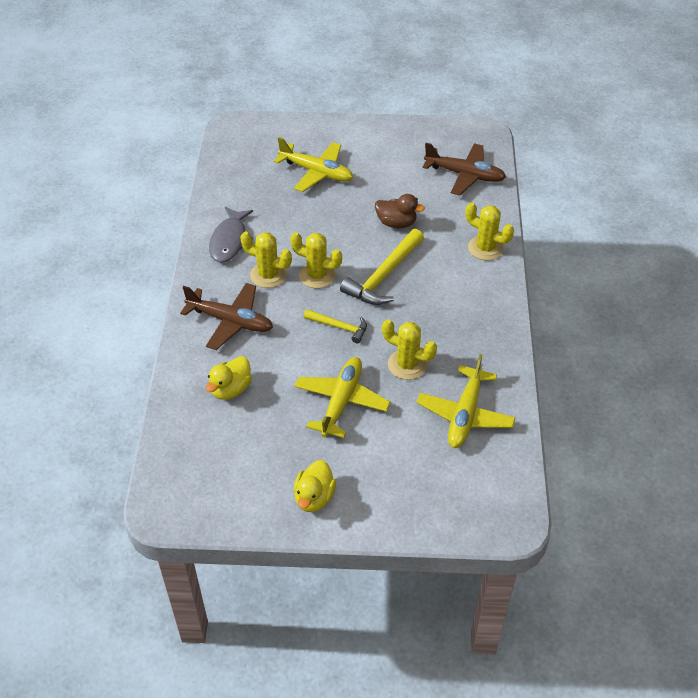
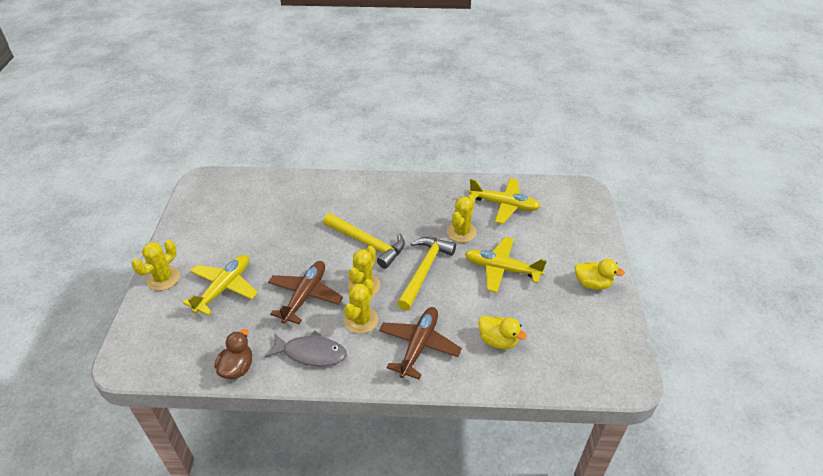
camera: 90 degrees left, 5 degrees down
(339, 327) = (424, 270): yellow hammer -> yellow hammer, size x1.74
(396, 223) = (305, 235): brown duck -> brown duck (237, 368)
(465, 175) = (253, 193): brown plane -> brown plane (305, 296)
(485, 248) = (341, 187): yellow cactus -> yellow cactus (163, 278)

